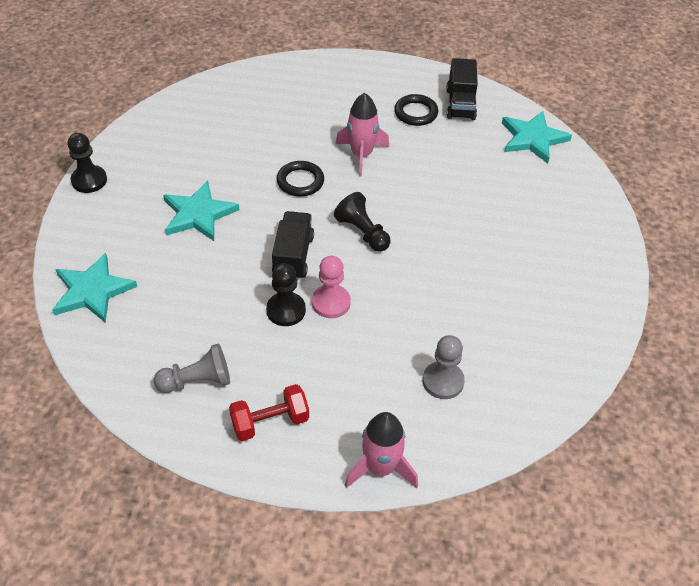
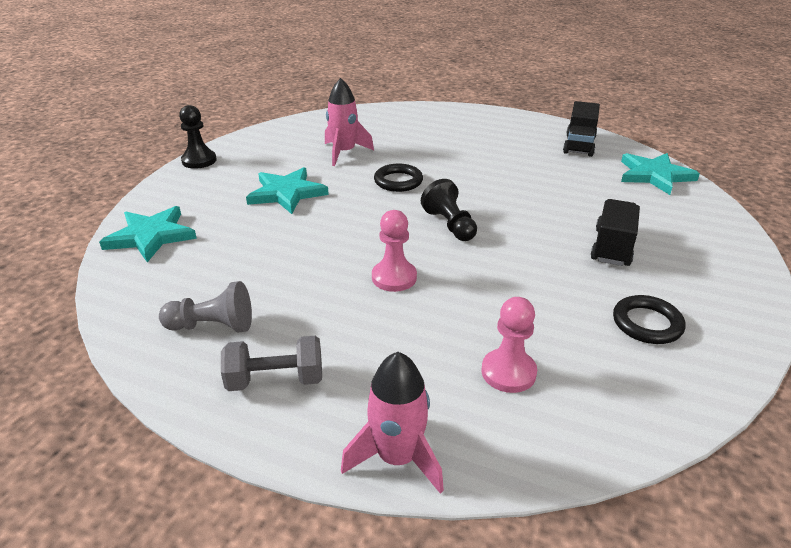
camera: 15 degrees right, 15 degrees down
(270, 422) = (275, 380): red dumbbell -> grey dumbbell
(286, 310) = (341, 277): black pawn -> none
(293, 256) = (368, 235): black truck -> black truck (612, 247)
(361, 155) = (467, 169): pink rocket -> pink rocket (344, 153)
(416, 113) = (531, 147): black ring -> black ring (647, 323)
(443, 381) = (508, 372): grey pawn -> pink pawn

